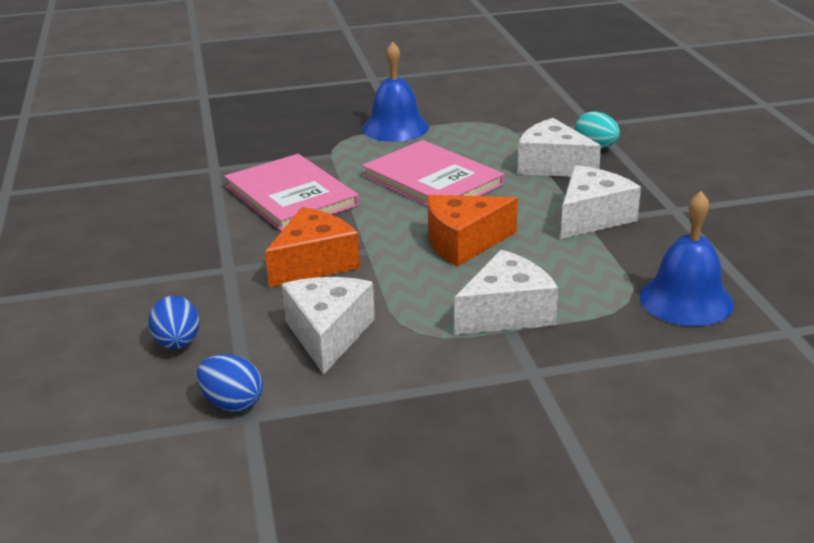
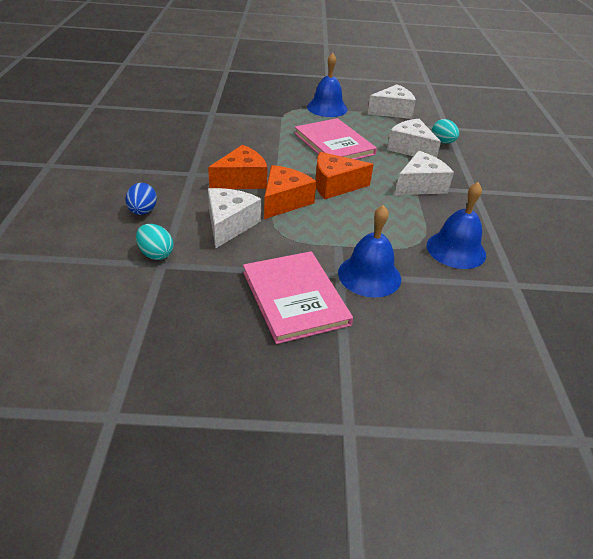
camera: 10 degrees right, 10 degrees up
(232, 403) = (156, 254): blue egg -> turquoise egg
(291, 196) = (247, 137): pink book -> pink book (295, 298)
(397, 282) = (284, 201): none -> orange cheese
(507, 313) = (340, 234): white cheese -> white cheese (392, 111)
(577, 364) = (369, 275): none -> blue bell

